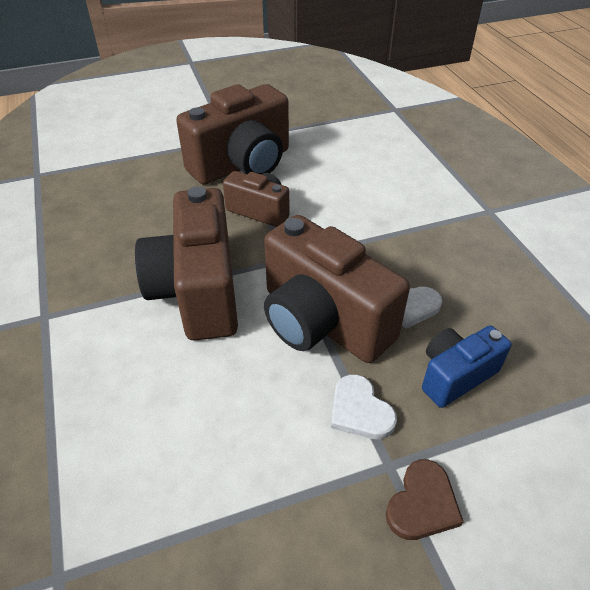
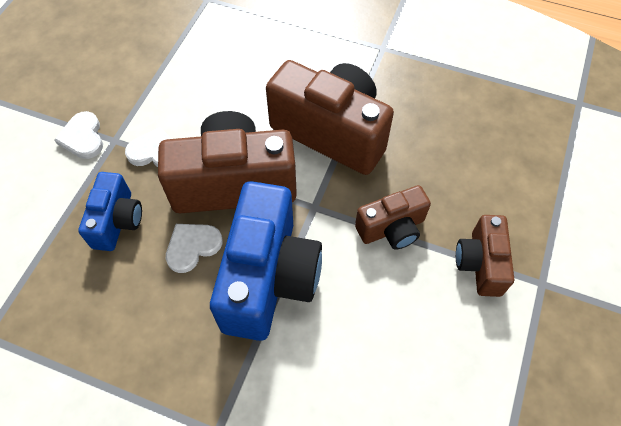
camera: 130 degrees right, 15 degrees up
(242, 164) = (480, 263): brown camera -> brown camera, size x0.54
(373, 247) = (269, 278): none -> blue camera
(422, 503) = (83, 137): brown heart -> white heart

